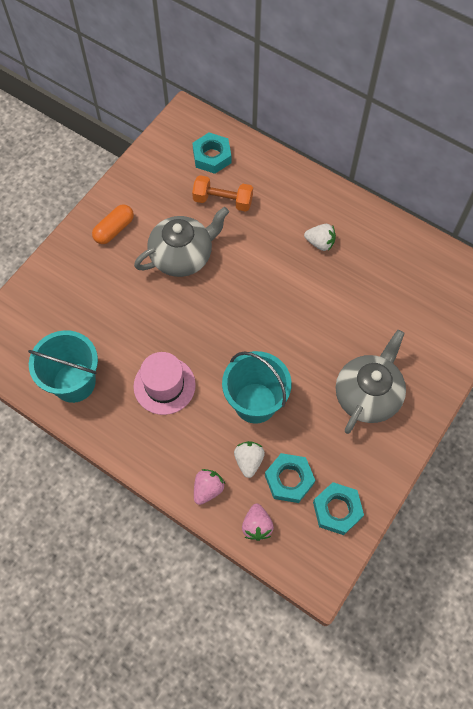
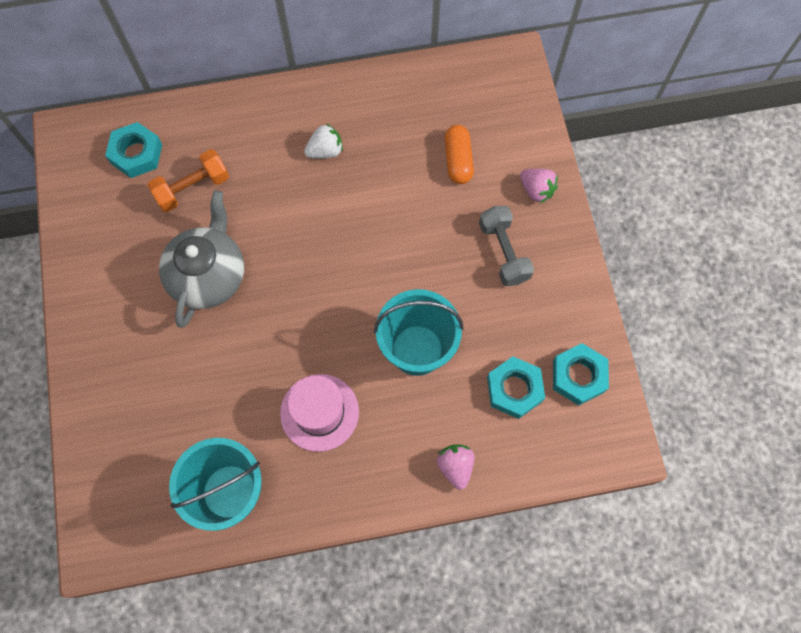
camera: 45 degrees left, 5 degrees up
(114, 229) = (112, 309): orange capsule -> orange capsule (458, 160)
(249, 461) = (464, 407): white strawberry -> none
(257, 526) = (529, 456): pink strawberry -> pink strawberry (536, 190)
(368, 395) = (503, 252): grey teapot -> grey dumbbell

